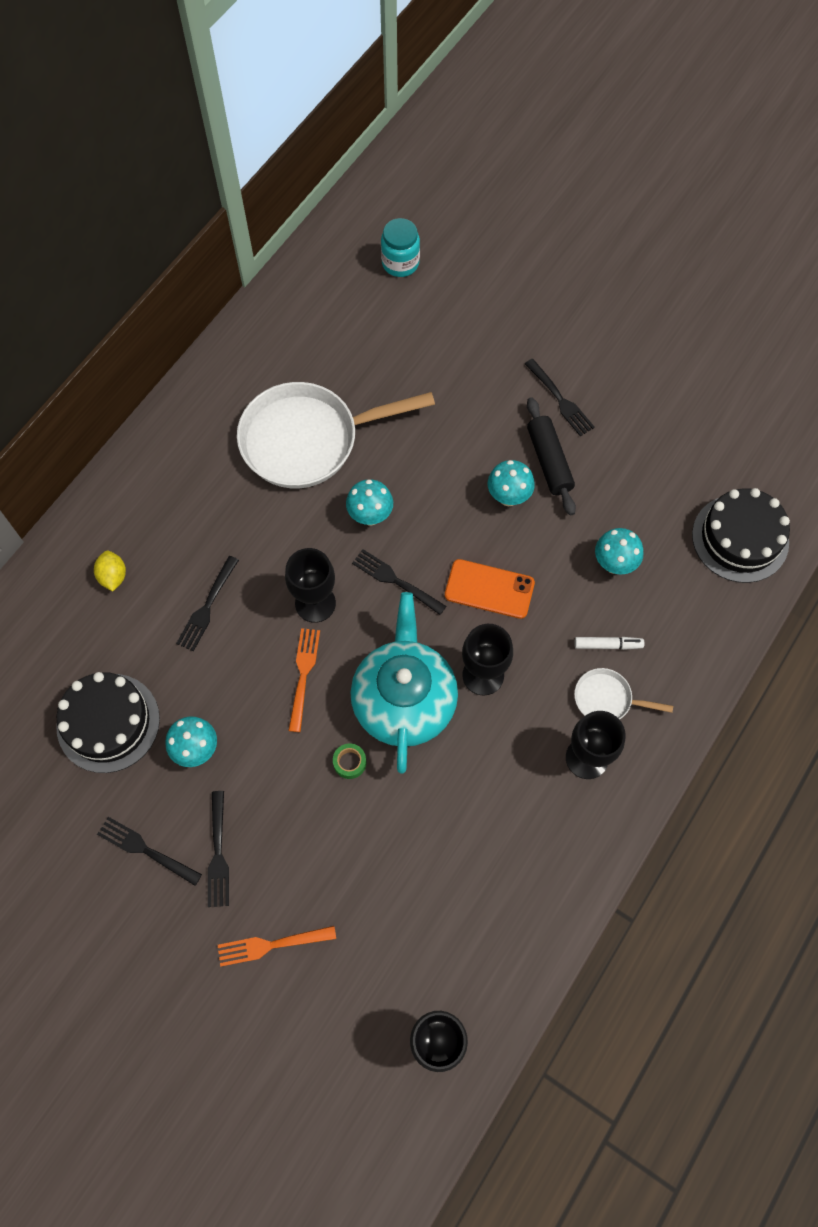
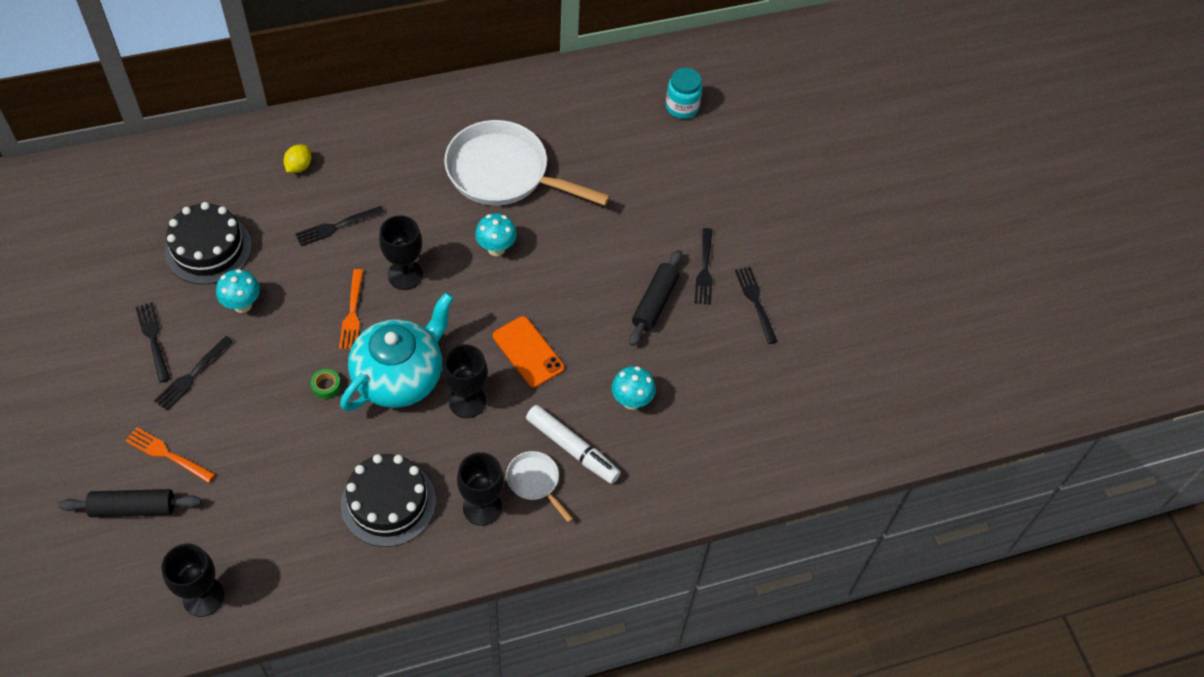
camera: 35 degrees right, 10 degrees down
(292, 1020) = (133, 508): none -> black rolling pin
(303, 676) = (352, 312): orange fork -> orange fork turned 135 degrees clockwise
(396, 581) = (471, 300): black fork -> black fork (756, 302)
(508, 497) = (602, 304): turquoise mushroom -> none
(608, 645) = (572, 448): white marker -> white marker, size x1.78
(740, 538) = (742, 453): black cake -> black cake (388, 502)

